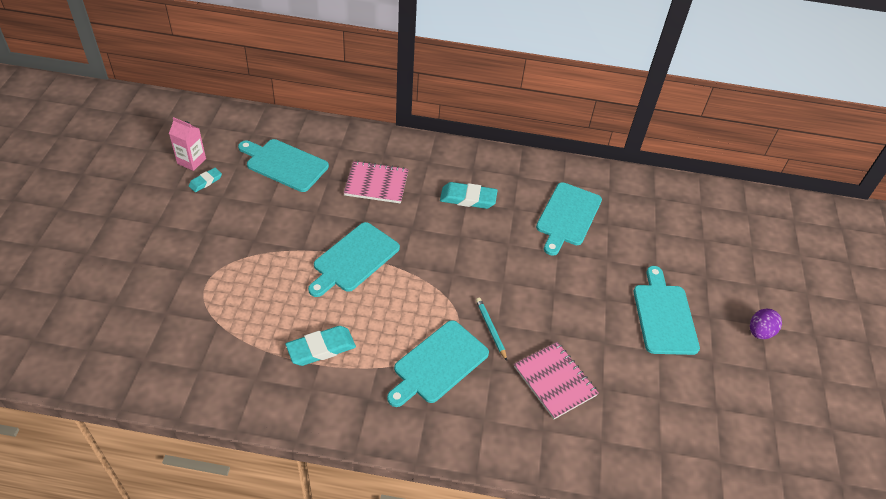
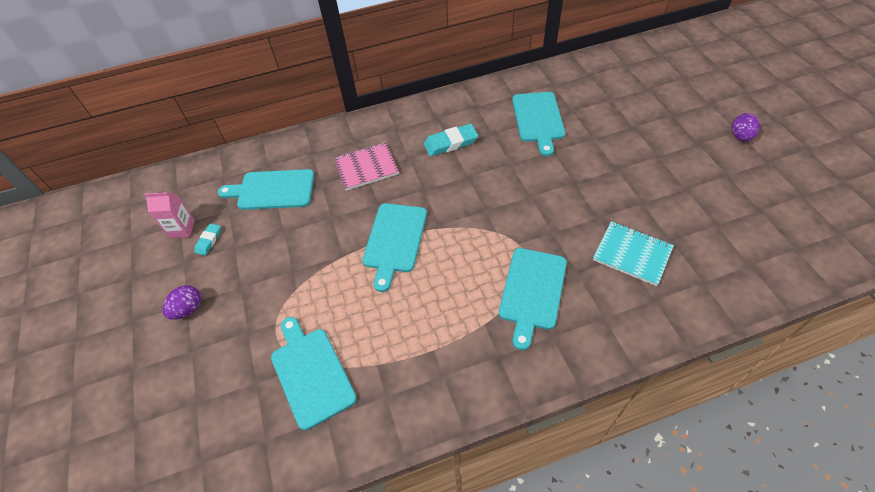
camera: 20 degrees left, 5 degrees up
(154, 229) = (188, 309): none -> purple egg
(321, 348) = (424, 334): turquoise eraser -> none
(491, 329) = (550, 239): turquoise pencil -> none
(555, 381) = (632, 254): pink notebook -> turquoise notebook
(664, 315) = (667, 159): turquoise cutting board -> turquoise cutting board (311, 373)

